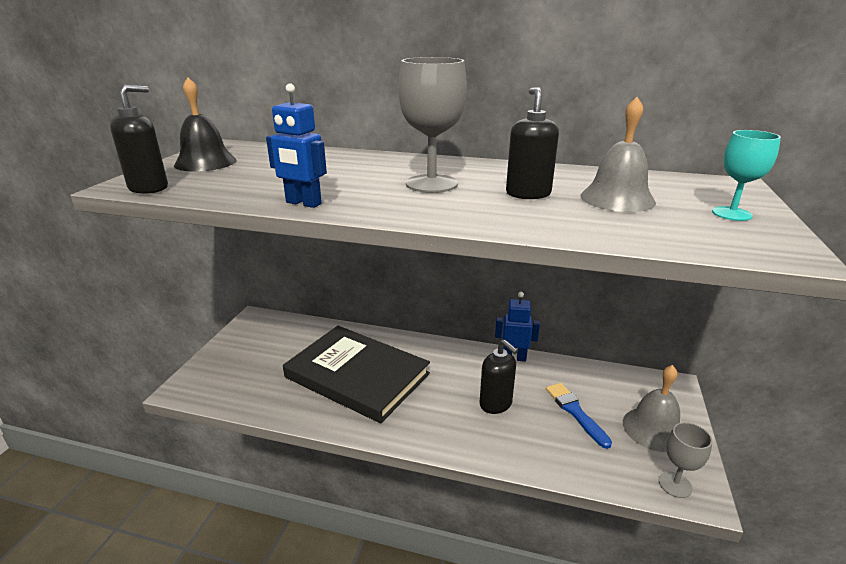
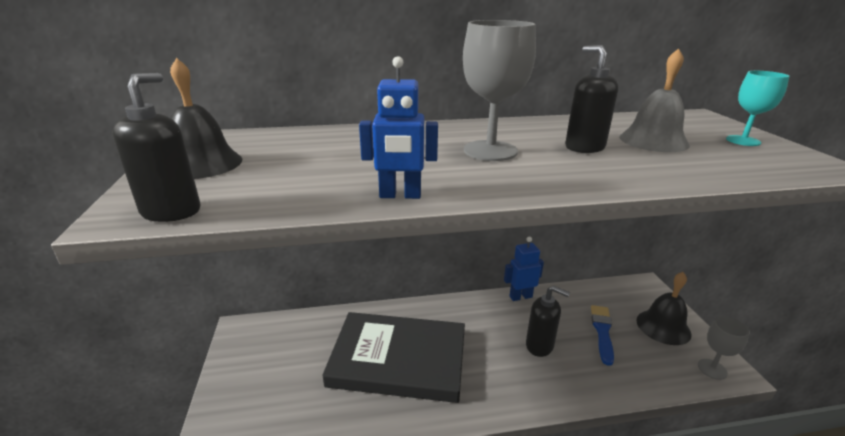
camera: 25 degrees left, 0 degrees up
(575, 412) = (602, 331): blue brush -> blue brush turned 60 degrees clockwise
(653, 429) = (663, 327): grey bell -> black bell

